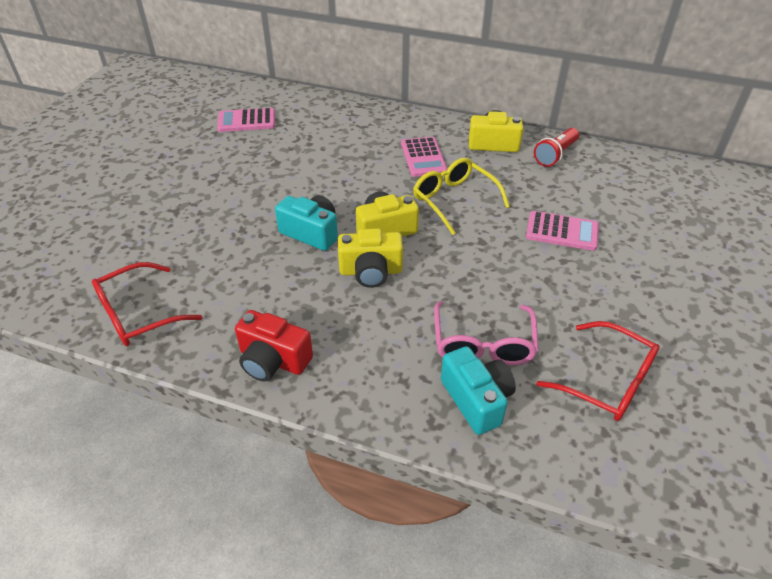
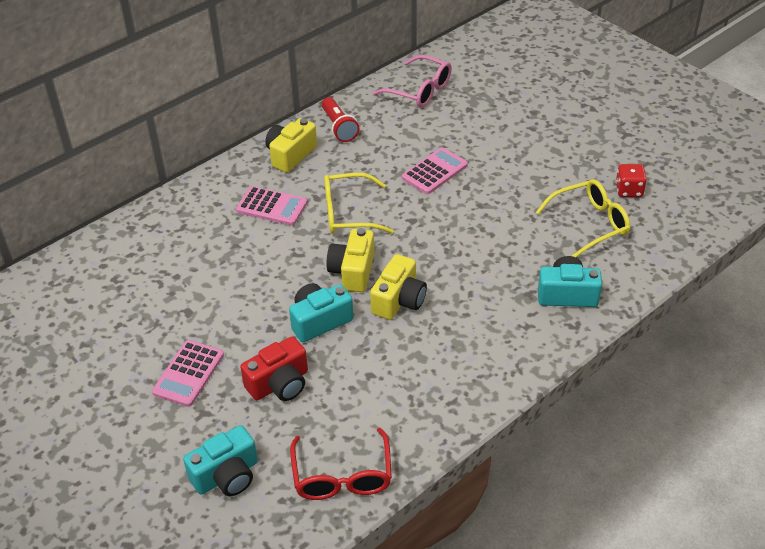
camera: 60 degrees left, 0 degrees up
(115, 247) = (227, 475): none -> turquoise camera
(246, 121) = (86, 311): pink calculator -> pink calculator (188, 374)
(273, 360) = (459, 396): red camera -> red camera (279, 384)
(483, 344) = (520, 269): pink glasses -> pink glasses (420, 90)
(608, 381) = (590, 223): red glasses -> yellow glasses
(701, 400) = (629, 190): none -> red dice

